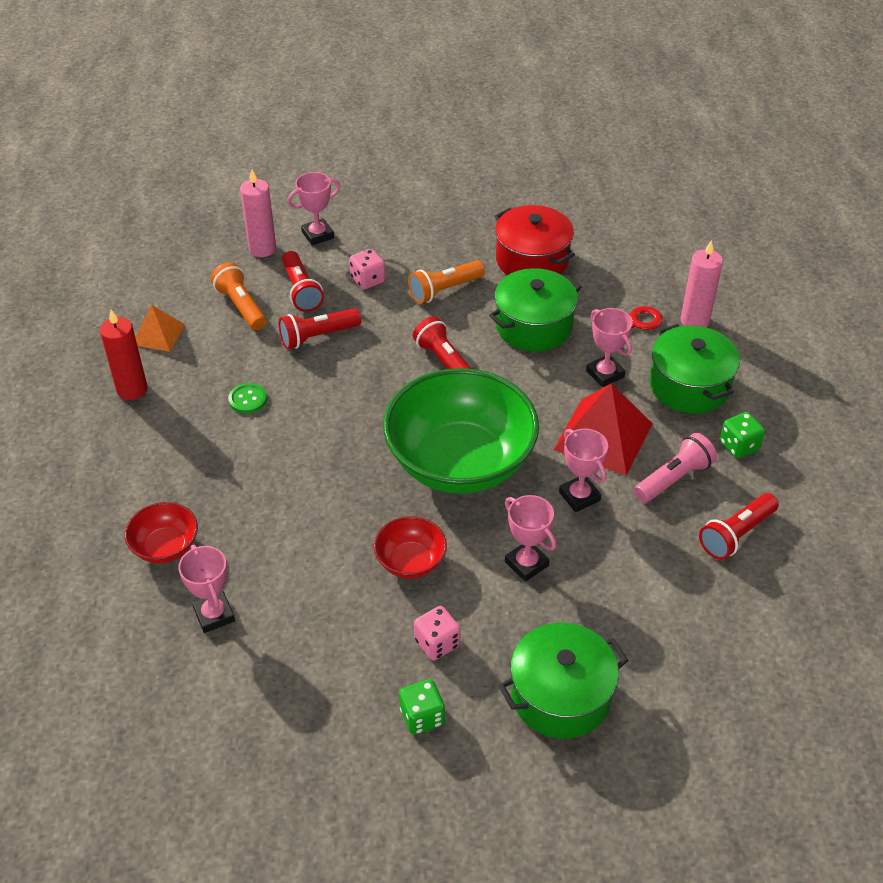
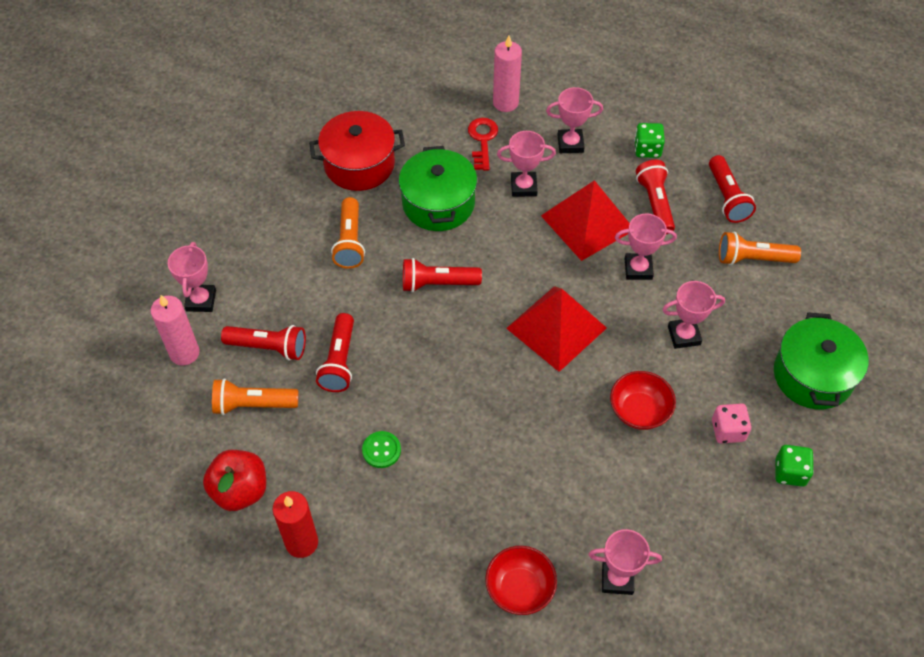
camera: 60 degrees left, 10 degrees up
(158, 334) = (240, 490): orange pyramid -> red apple
(367, 280) = (293, 290): pink dice -> none
(460, 462) = (556, 328): green bowl -> red pyramid
(673, 586) = (752, 259): none -> orange flashlight
(674, 478) = (655, 203): pink flashlight -> red flashlight
(689, 385) = (570, 144): green pot -> pink trophy

